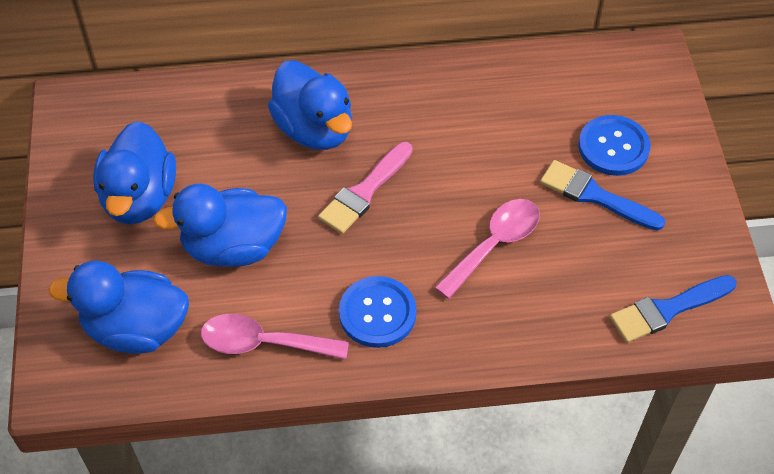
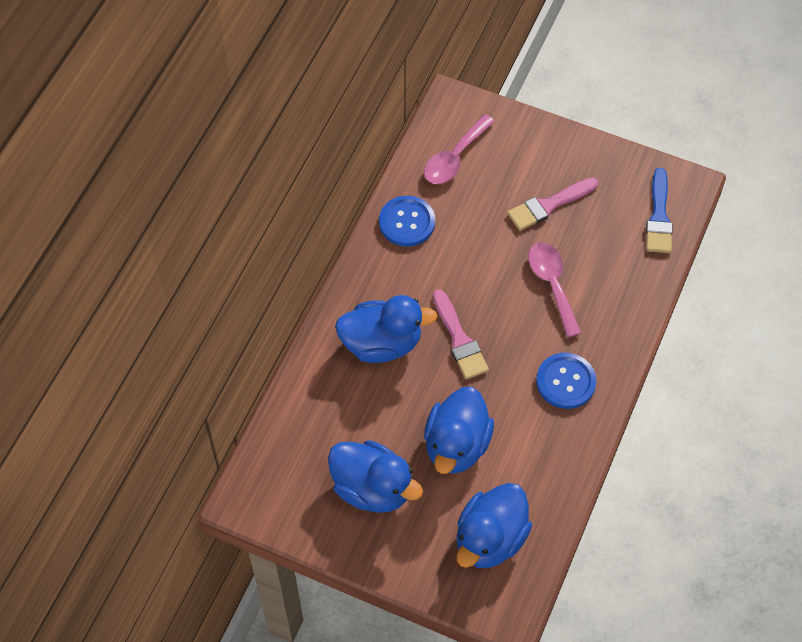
camera: 60 degrees left, 5 degrees up
(263, 343) = (549, 463): pink spoon -> pink spoon (454, 158)
(595, 196) = (548, 205): blue brush -> pink brush
(613, 147) = (515, 172): blue button -> blue button (407, 222)

